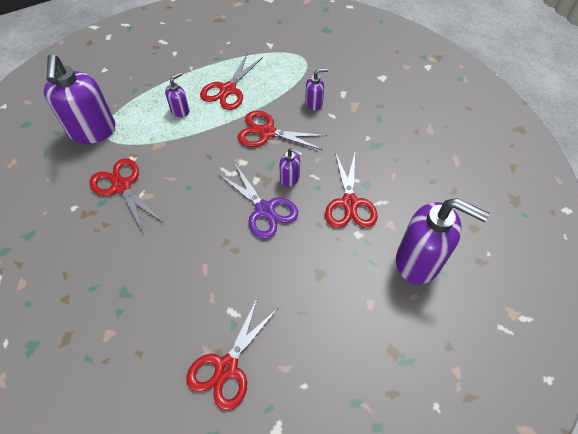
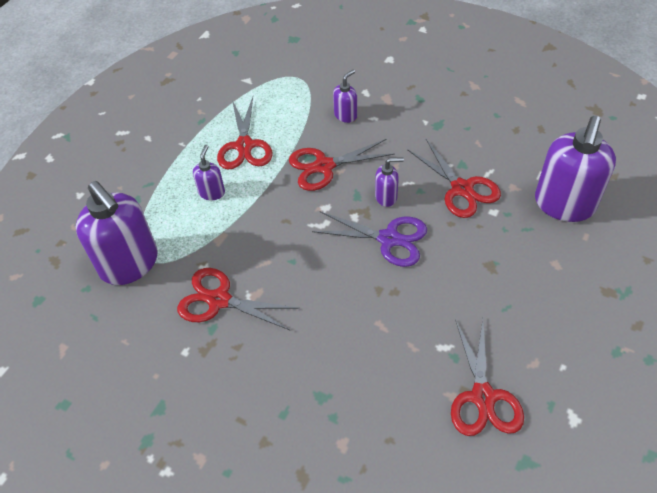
camera: 30 degrees left, 5 degrees down
(418, 261) = (564, 205): purple soap dispenser -> purple soap dispenser turned 120 degrees clockwise

